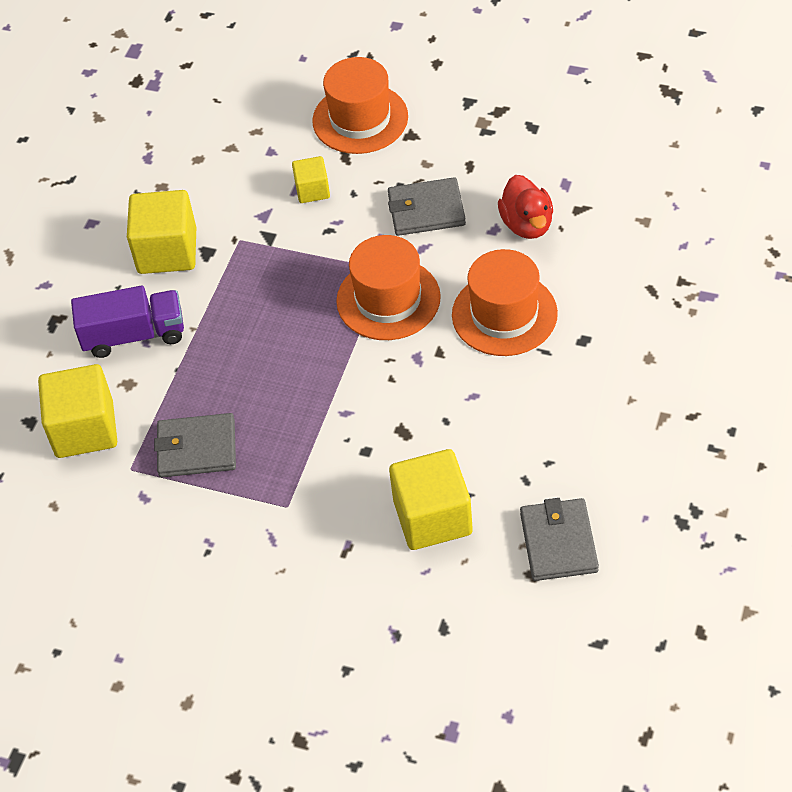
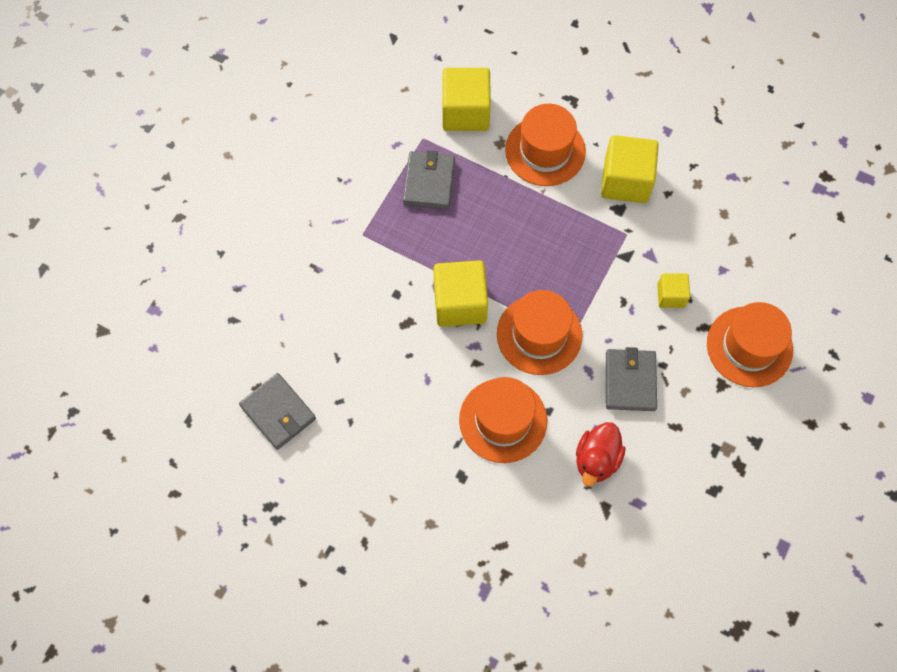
camera: 95 degrees right, 15 degrees up
(134, 335) = (545, 151): purple truck -> orange hat
(432, 517) = (325, 329): yellow cube -> yellow cube (460, 303)
(527, 224) = (596, 460): red duck -> red duck turned 60 degrees counterclockwise
(558, 542) = (278, 412): grey wallet -> grey wallet turned 45 degrees clockwise

